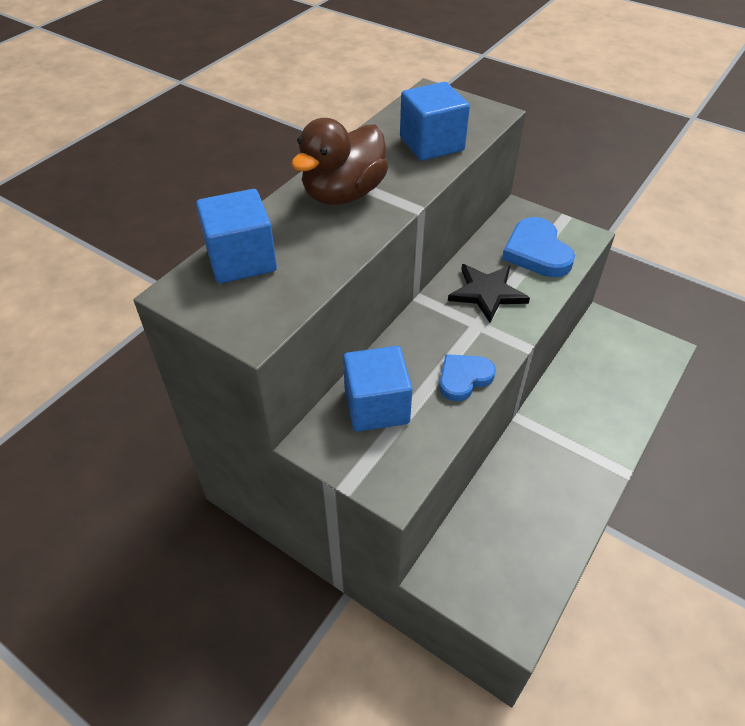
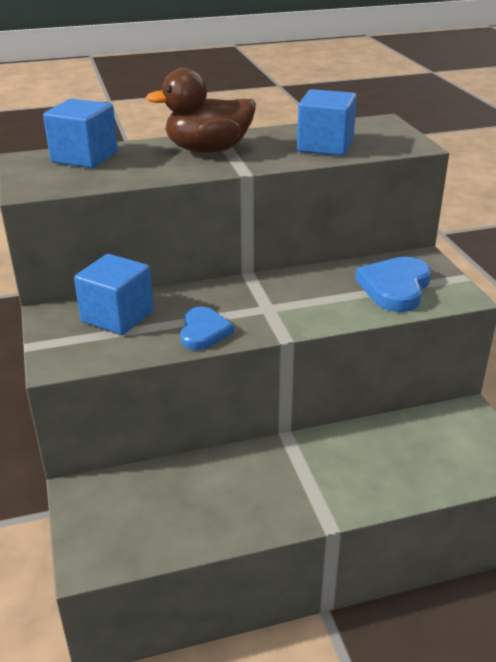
camera: 40 degrees right, 15 degrees down
(464, 378) = (204, 332): blue heart -> blue heart turned 90 degrees clockwise
(487, 293) = (307, 294): black star -> none

